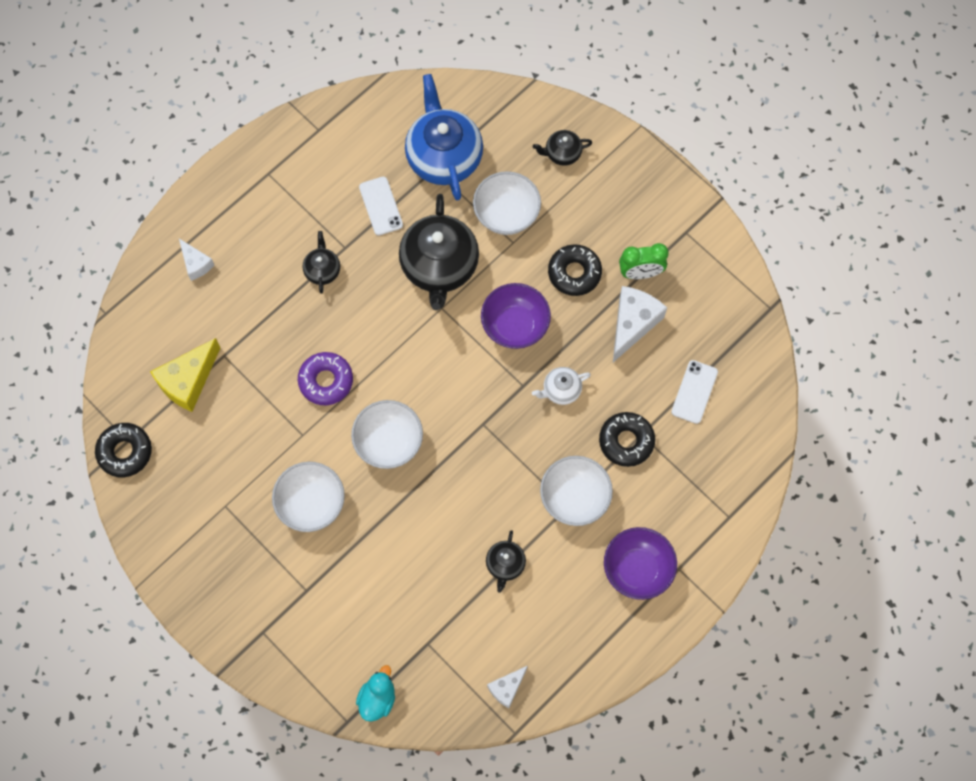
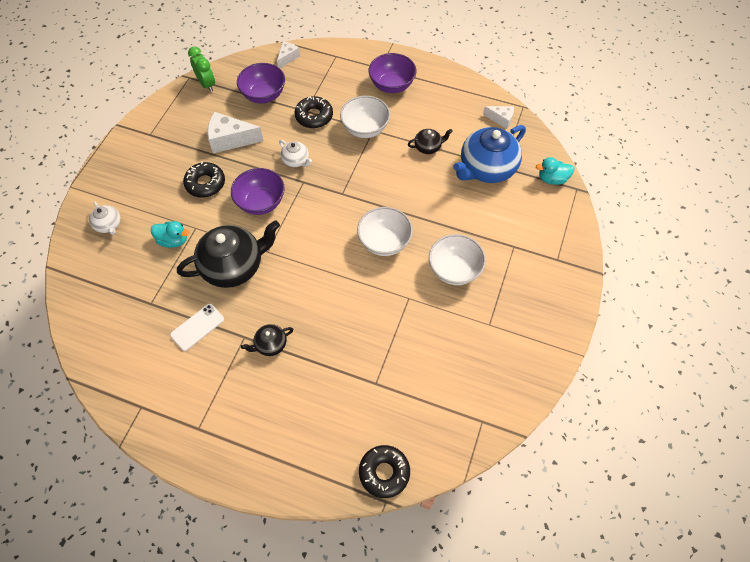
camera: 115 degrees left, 10 degrees down
(125, 452) = (492, 418): black donut -> black donut (384, 472)
(188, 381) = (410, 400): yellow cheese -> none
(196, 264) = (306, 446): white cheese -> white cheese (287, 58)
(326, 381) = (360, 301): purple donut -> none
(444, 156) = (137, 301): blue teapot -> blue teapot (486, 168)
(506, 214) = (173, 240): white bowl -> turquoise duck
(562, 153) = (109, 225): black teapot -> white teapot
(640, 273) = (190, 148): green clock -> green clock (207, 84)
(694, 392) = (264, 95): white phone -> purple bowl

